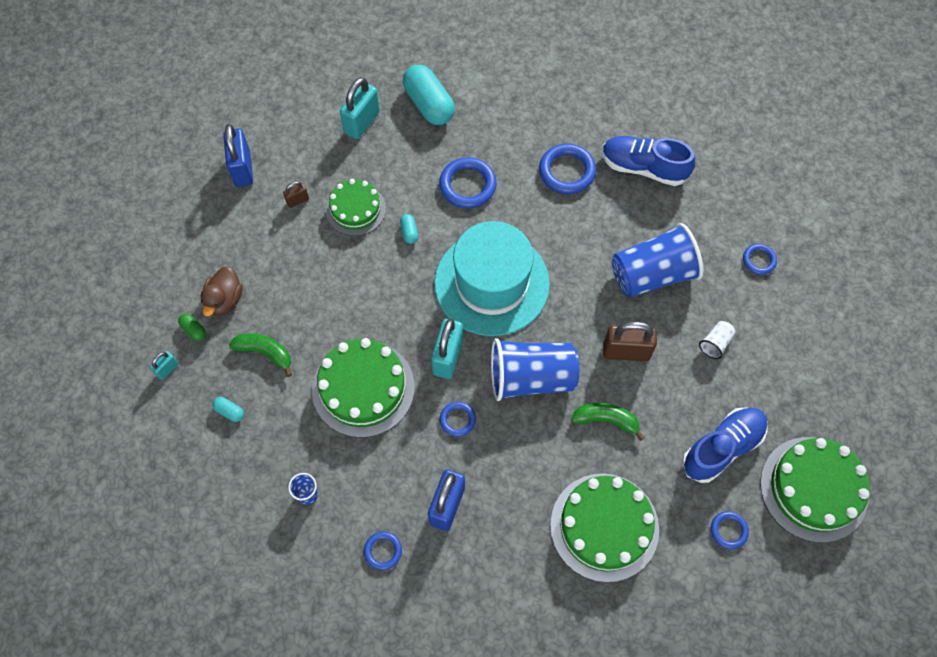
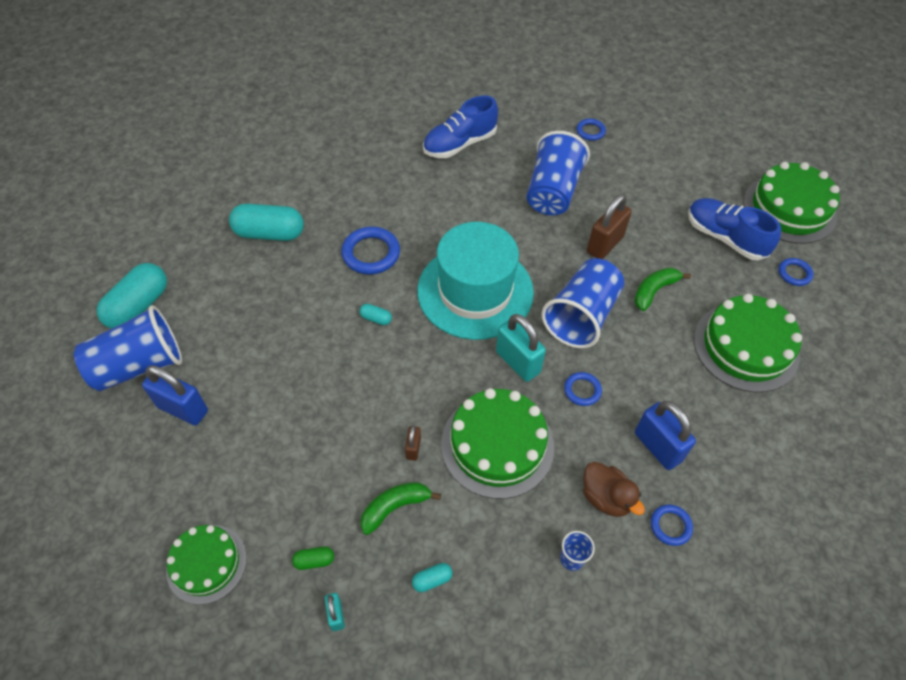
camera: 55 degrees left, 10 degrees down
(225, 300) = (307, 510): brown duck -> brown duck (606, 497)
(254, 116) = (139, 365): none -> blue cup
(297, 200) = (262, 383): brown padlock -> brown padlock (413, 448)
(299, 77) = (139, 306): none -> turquoise capsule
(356, 209) = (316, 344): green cake -> green cake (206, 563)
(362, 122) = (236, 288): turquoise padlock -> none
(567, 171) = (420, 187): blue ring -> none
(715, 343) = (637, 191): white cup -> none
(722, 448) = (725, 238): blue shoe -> blue shoe turned 45 degrees counterclockwise

